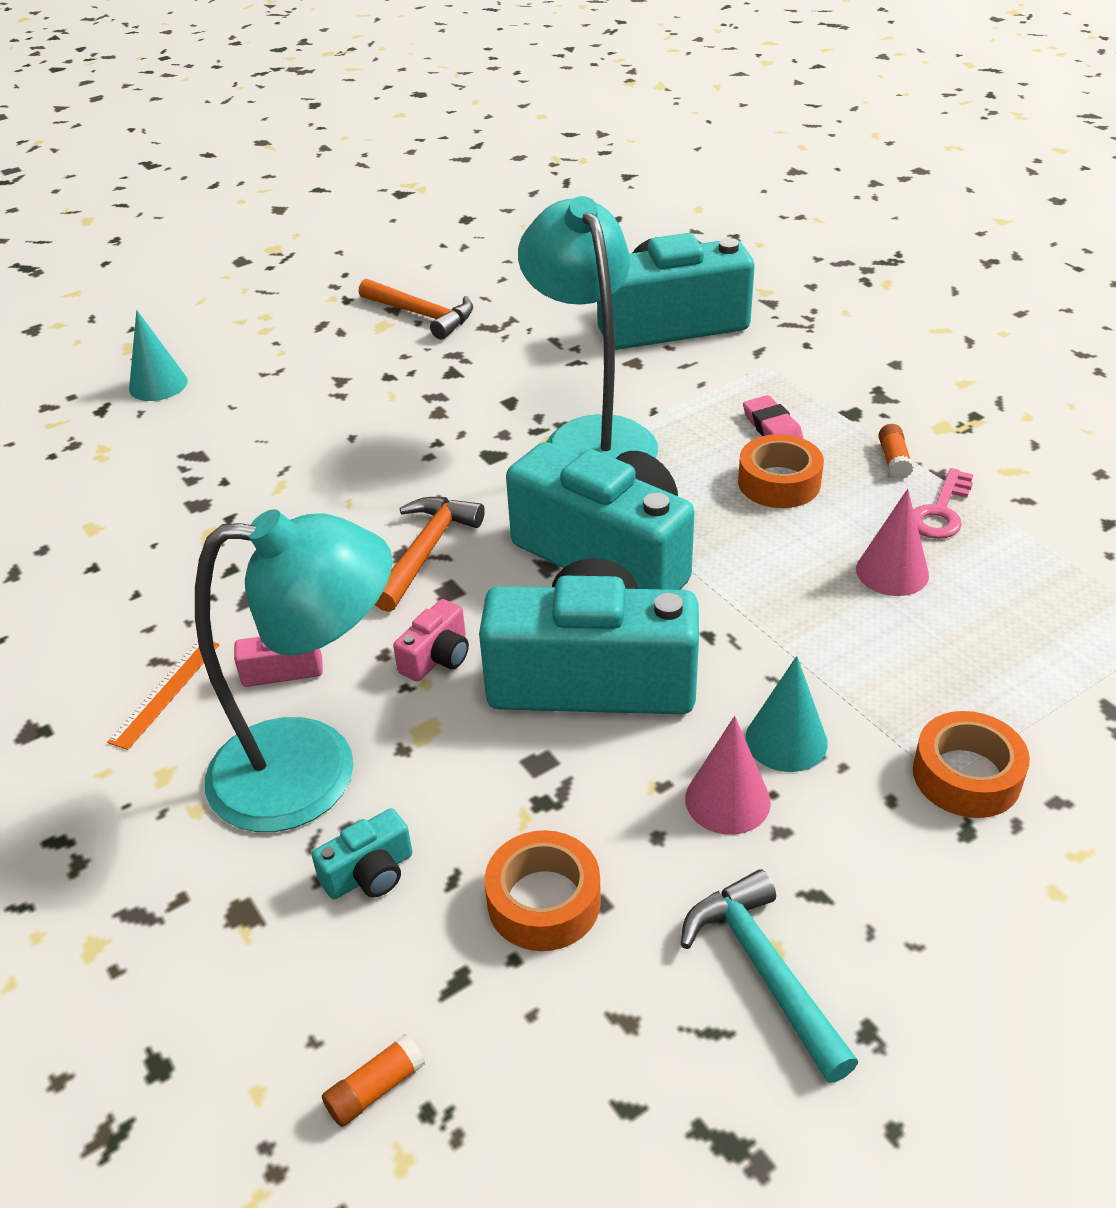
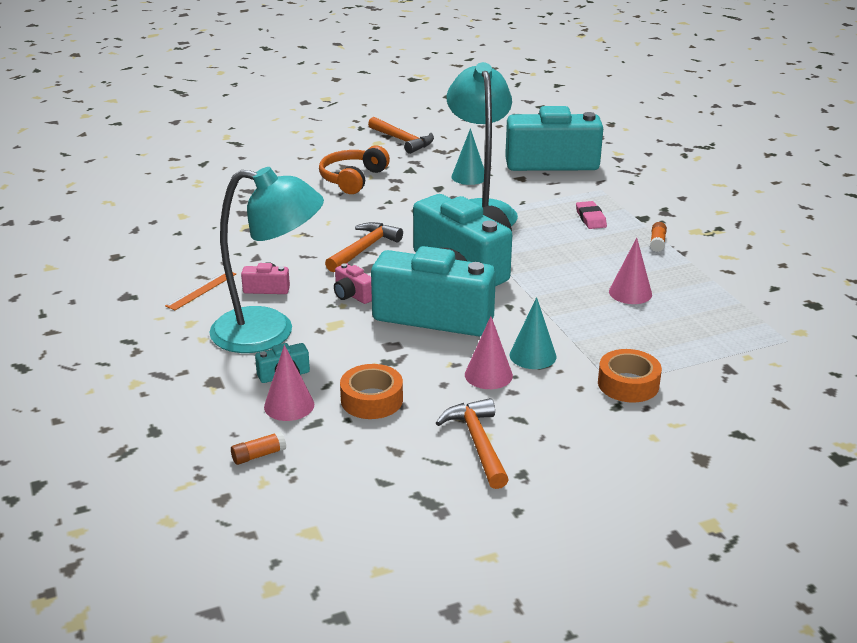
camera: 10 degrees right, 10 degrees down
(158, 385) = (238, 156): turquoise cone -> turquoise cone (469, 177)
(364, 405) = (353, 179): none -> orange headphones
(397, 946) = (289, 405): none -> pink cone
(437, 657) = (353, 295): pink camera -> pink camera turned 90 degrees clockwise
(764, 970) = (477, 443): turquoise hammer -> orange hammer
(779, 482) = (582, 244): orange tape -> none
(941, 511) = (673, 270): pink key -> none

